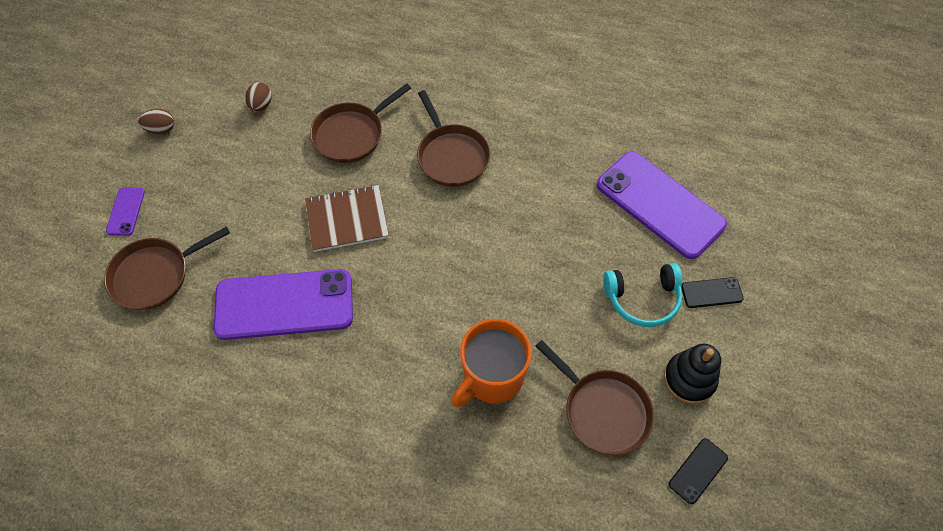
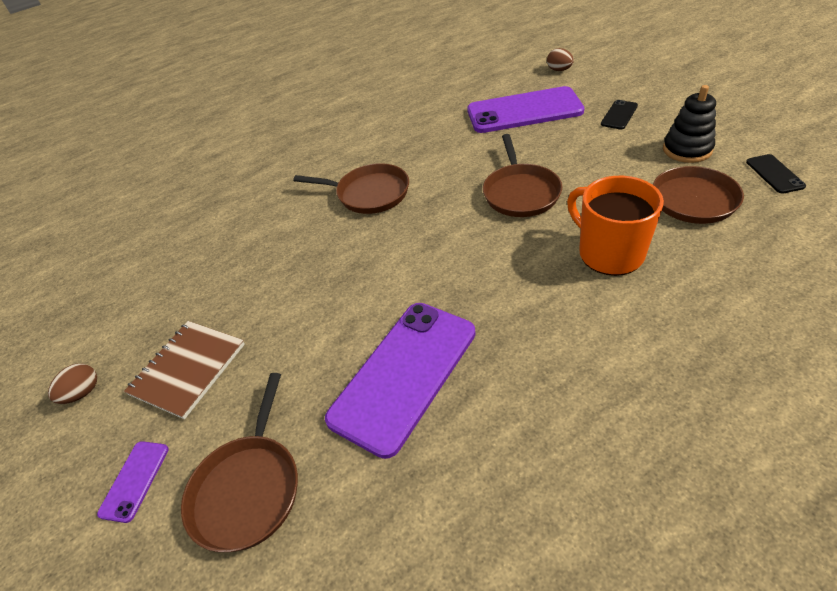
camera: 45 degrees left, 15 degrees down
(126, 211) = (135, 480): purple phone -> purple phone turned 60 degrees clockwise
(261, 105) = (166, 295): brown egg -> brown egg (559, 70)
(347, 220) = (358, 284): brown notebook -> brown notebook (188, 369)
(351, 134) = (276, 245): brown pan -> brown pan (520, 193)
(492, 377) = (609, 253): orange mug -> orange mug turned 150 degrees clockwise
(643, 299) = (598, 146): turquoise headphones -> none

